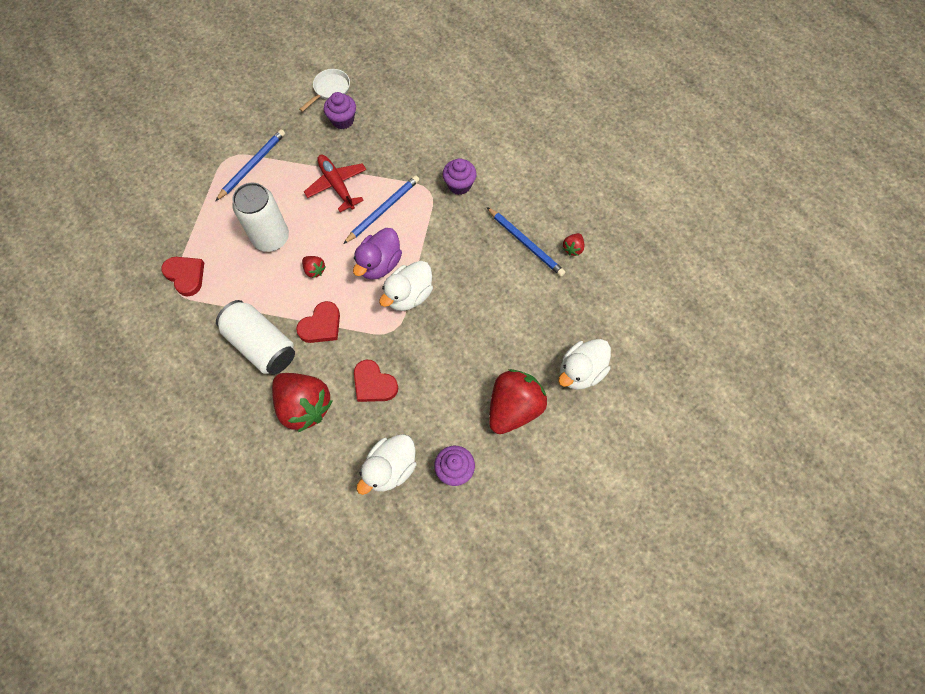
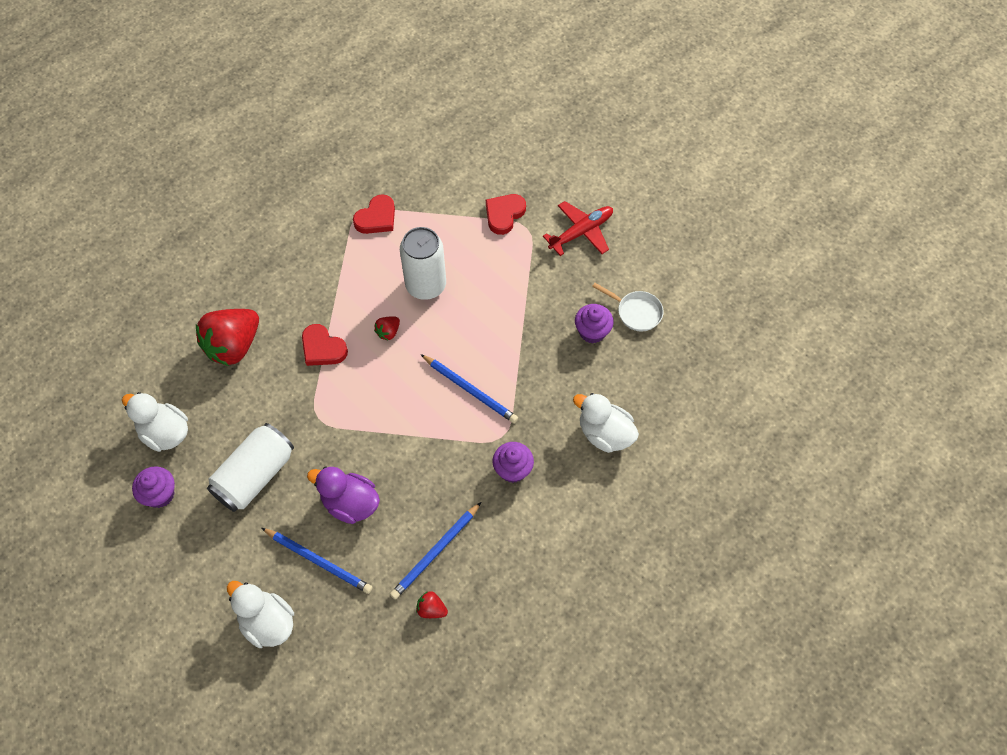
camera: 85 degrees right, 5 degrees down
(252, 165) = (518, 252): blue pencil -> blue pencil (319, 561)
(261, 345) = (300, 297): white can -> white can (255, 475)
(337, 185) = (499, 338): red plane -> red plane (581, 232)
(374, 384) = (256, 406): red heart -> red heart (504, 214)
(379, 264) = (399, 395): purple duck -> purple duck (350, 503)
(409, 295) = (360, 429): white duck -> white duck (605, 434)
(513, 408) = (225, 550): red strawberry -> none

